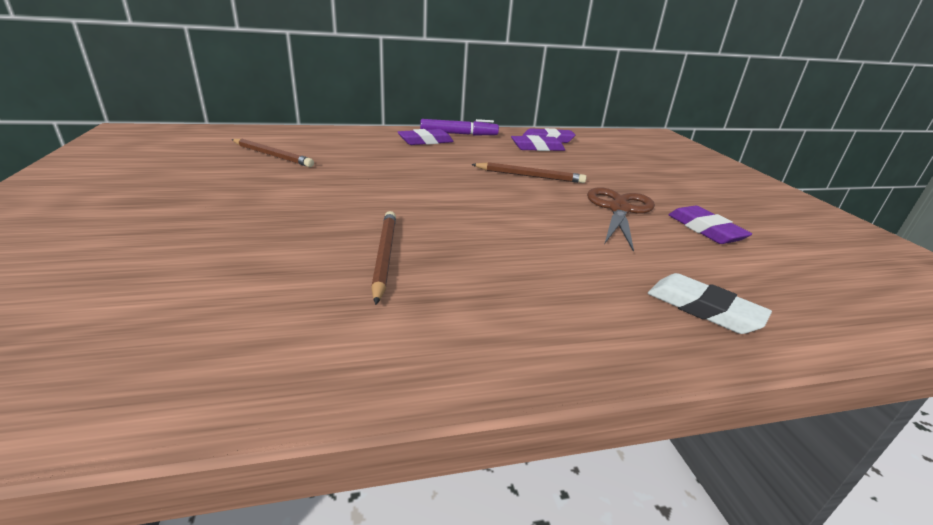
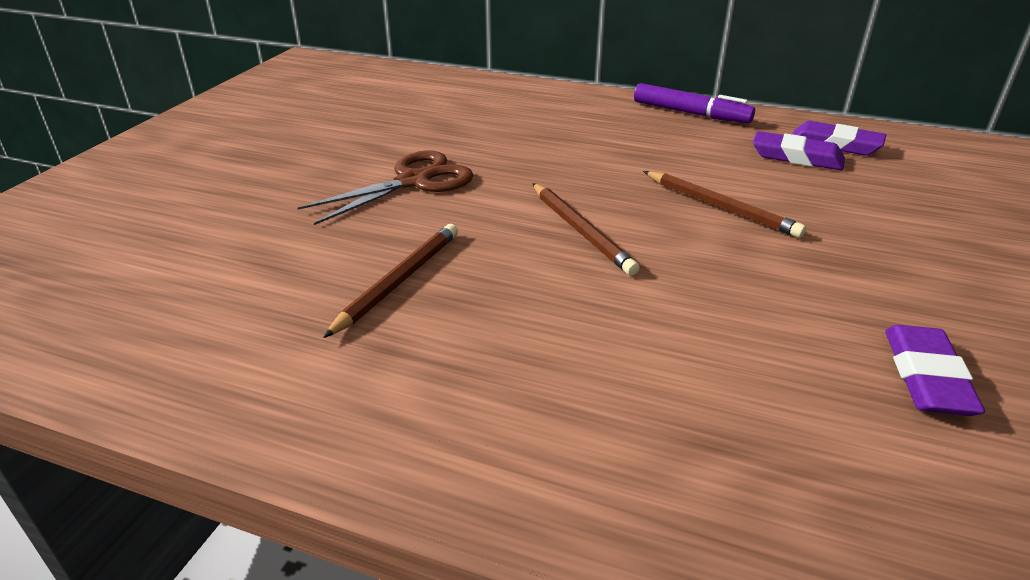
camera: 35 degrees right, 5 degrees up
(272, 155) = (414, 115): brown pencil -> brown pencil (581, 231)
(425, 141) = (625, 120): purple eraser -> none
(619, 209) = (804, 298): brown scissors -> brown scissors (413, 181)
(703, 309) = (730, 496): white eraser -> none

